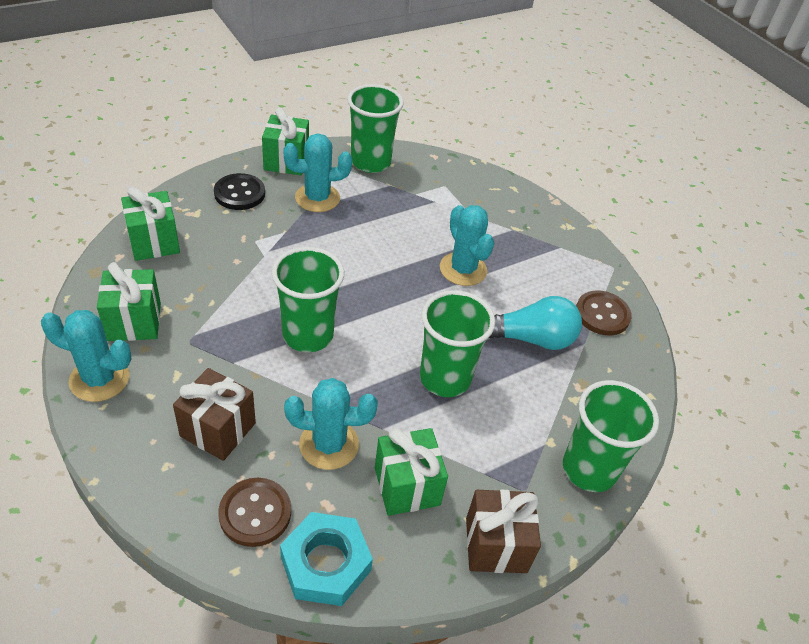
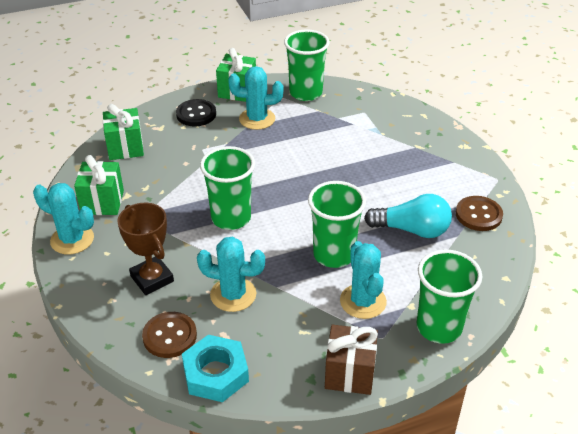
camera: 15 degrees right, 5 degrees down
(218, 429) = (152, 279): brown gift -> brown trophy
(407, 486) = (288, 327): green gift -> none
(463, 269) = (366, 176): turquoise cactus -> turquoise cactus (363, 301)

